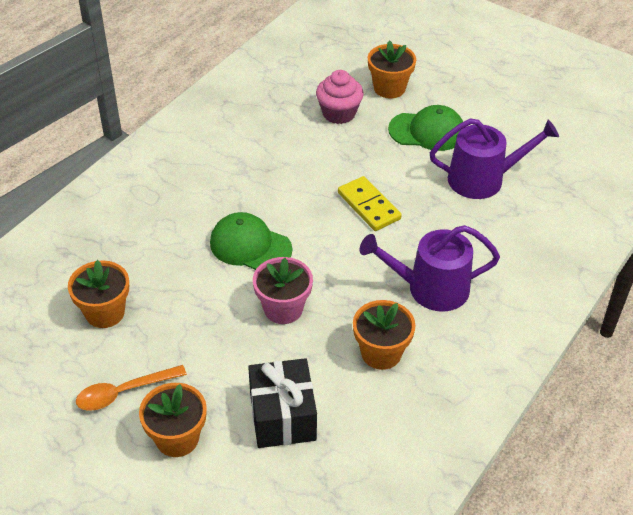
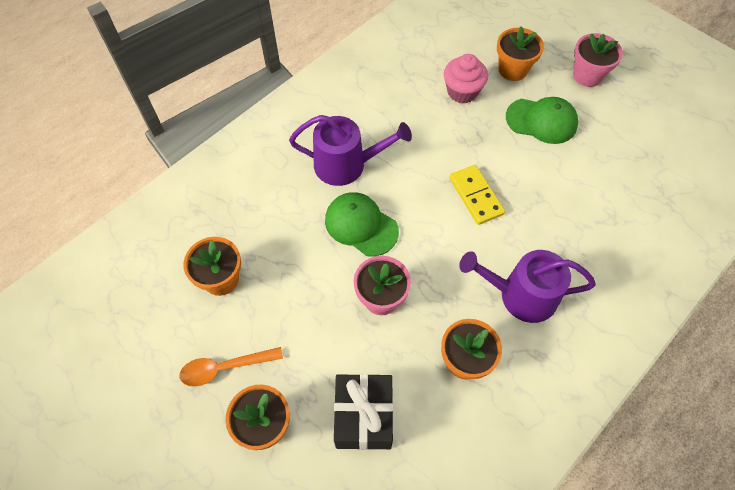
camera: 10 degrees right, 15 degrees up
(468, 86) = (587, 75): none -> pink flower pot
(483, 179) = (587, 180): purple watering can -> purple watering can (346, 165)

